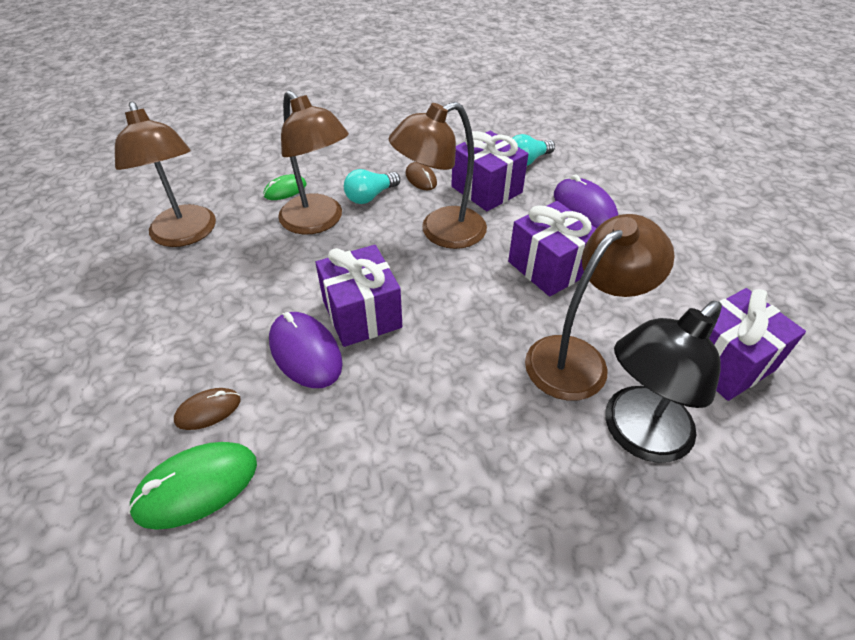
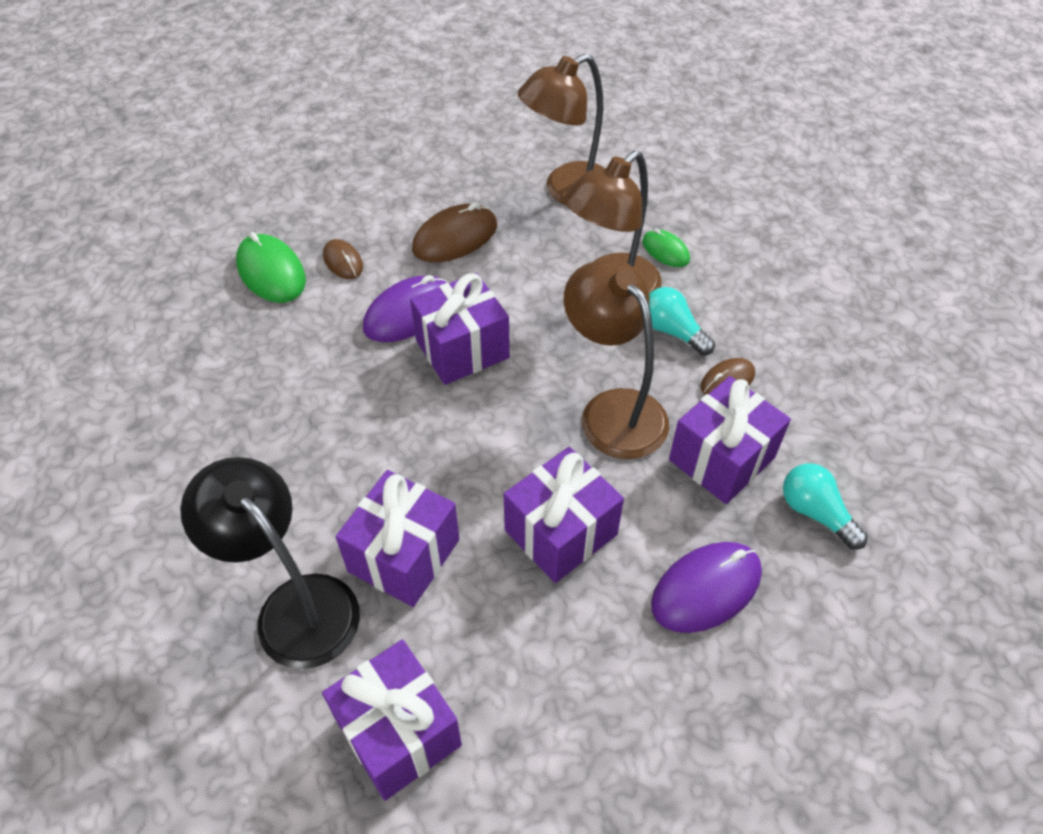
camera: 85 degrees right, 5 degrees up
(212, 314) = (455, 238): none -> brown mouse
(578, 358) = (404, 555): brown lamp -> purple gift

